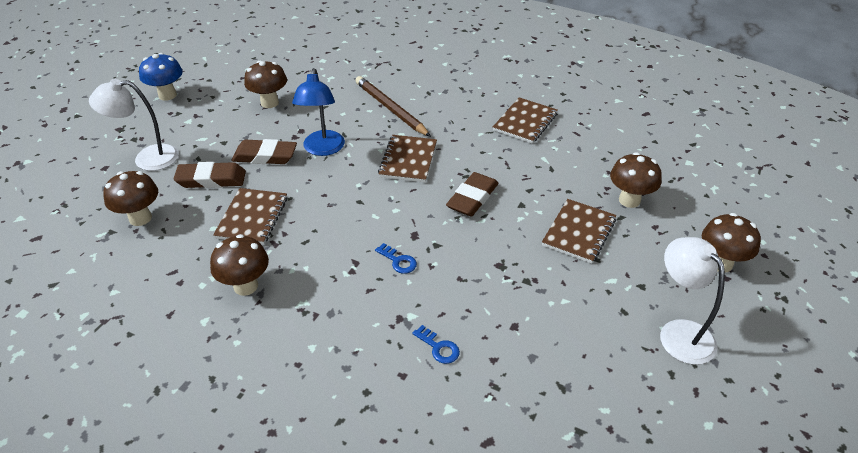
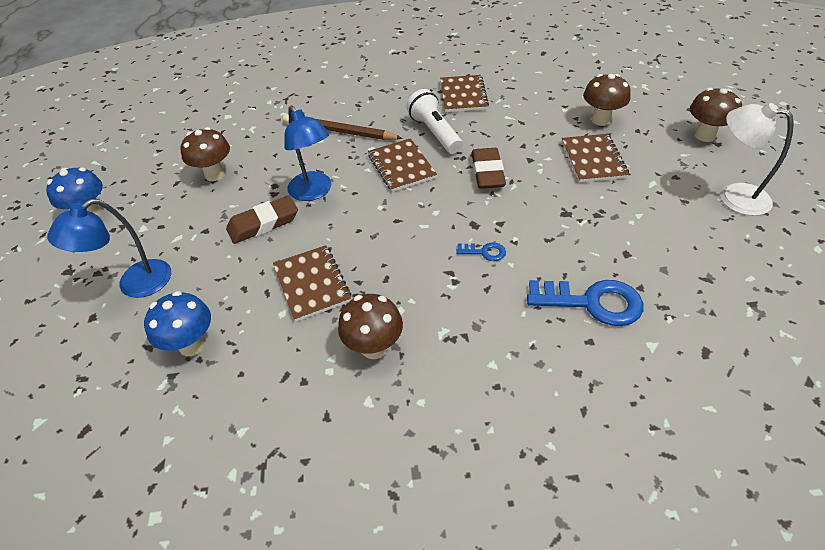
camera: 30 degrees left, 5 degrees up
(140, 218) = (192, 345): brown mushroom -> blue mushroom
(147, 158) = (135, 284): white lamp -> blue lamp
(211, 179) = (230, 270): brown eraser -> none
(438, 347) = (592, 302): blue key -> blue key, size x2.09
(465, 144) = (435, 133): none -> white flashlight

